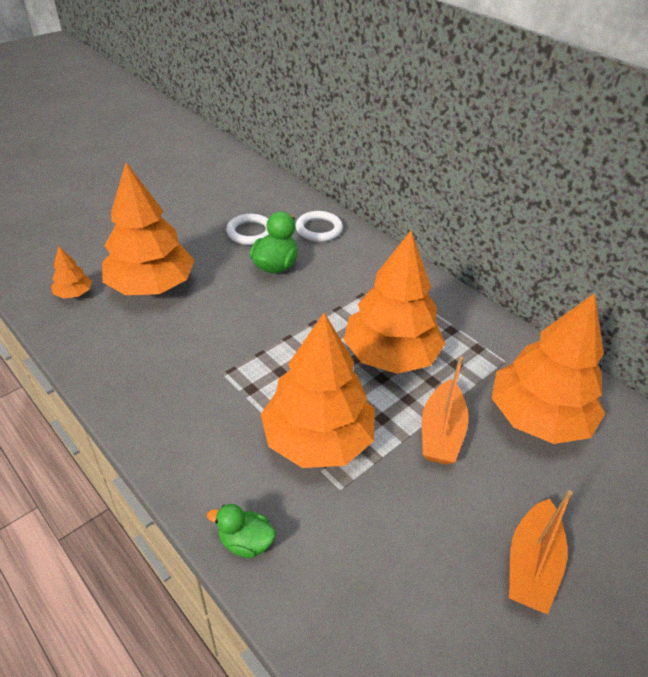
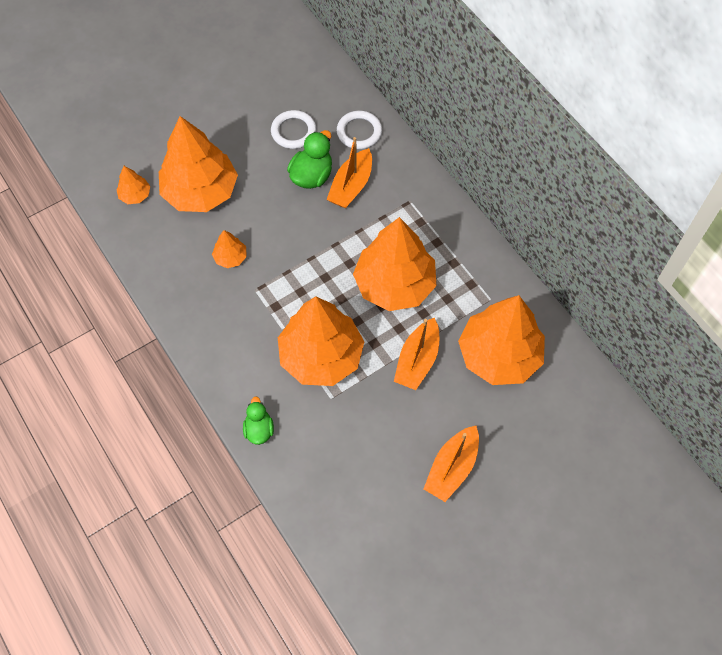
camera: 10 degrees right, 20 degrees up
(190, 343) = (230, 257): none -> orange tree
(246, 542) = (259, 429): green duck -> green duck turned 60 degrees clockwise
(320, 271) = (351, 186): none -> orange boat

